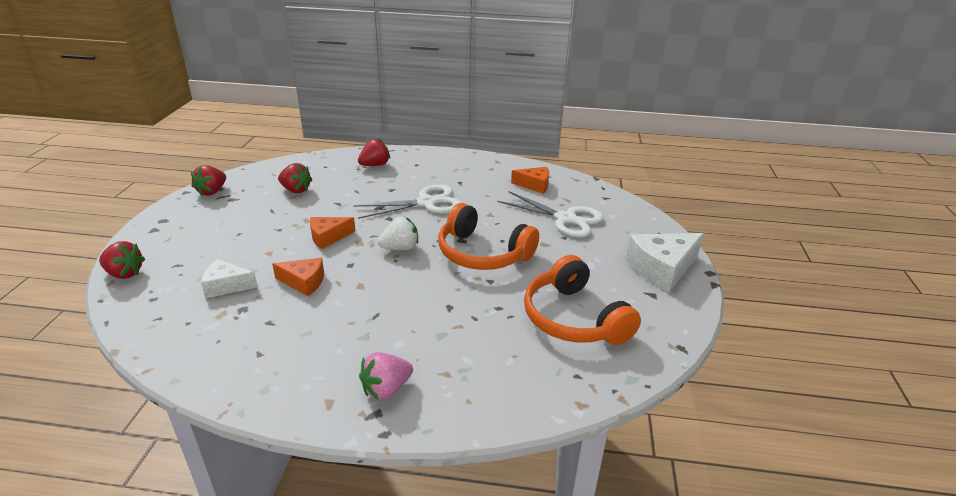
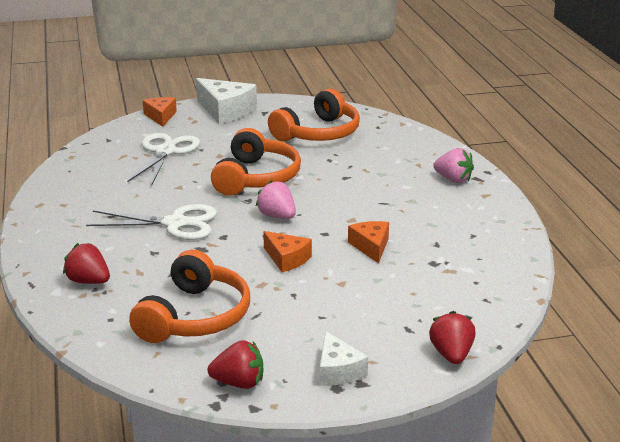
camera: 110 degrees left, 5 degrees down
(226, 286) = (413, 284): white cheese -> white cheese (338, 371)
(296, 190) = (194, 316): red strawberry -> orange headphones
(400, 248) = (277, 216): white strawberry -> pink strawberry
(426, 203) = (175, 223): white scissors -> white scissors turned 135 degrees clockwise
(534, 185) = (97, 175): orange cheese -> orange cheese (160, 116)

